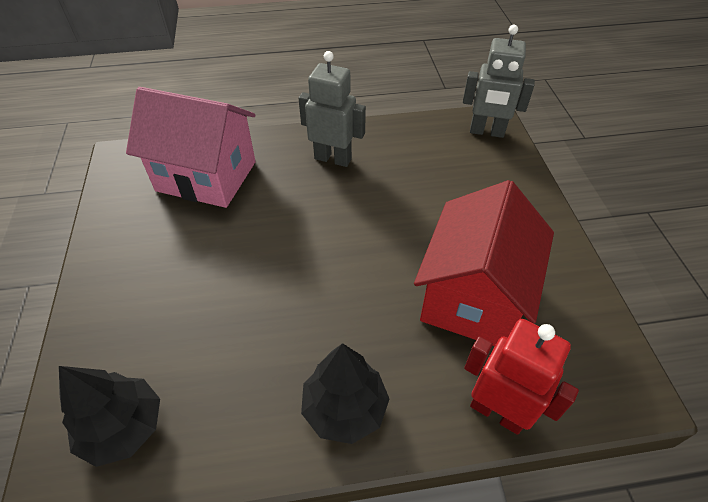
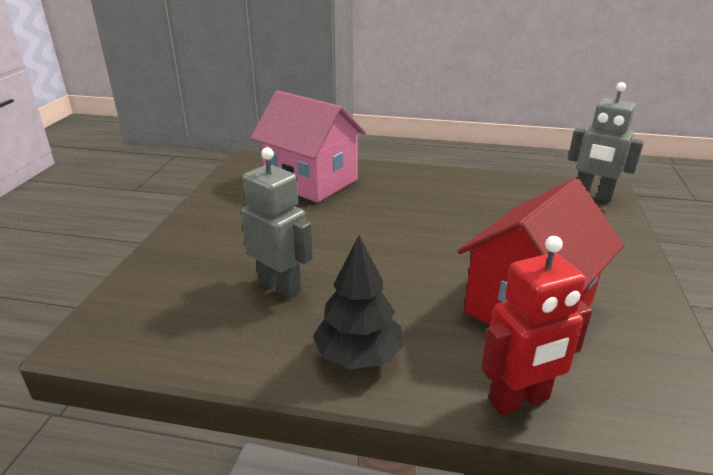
camera: 20 degrees right, 20 degrees down
(123, 427) = (159, 318): black tree -> none
(333, 158) = (428, 189): grey robot -> grey robot (280, 286)
(497, 412) = (519, 400): red robot -> red robot turned 105 degrees clockwise

